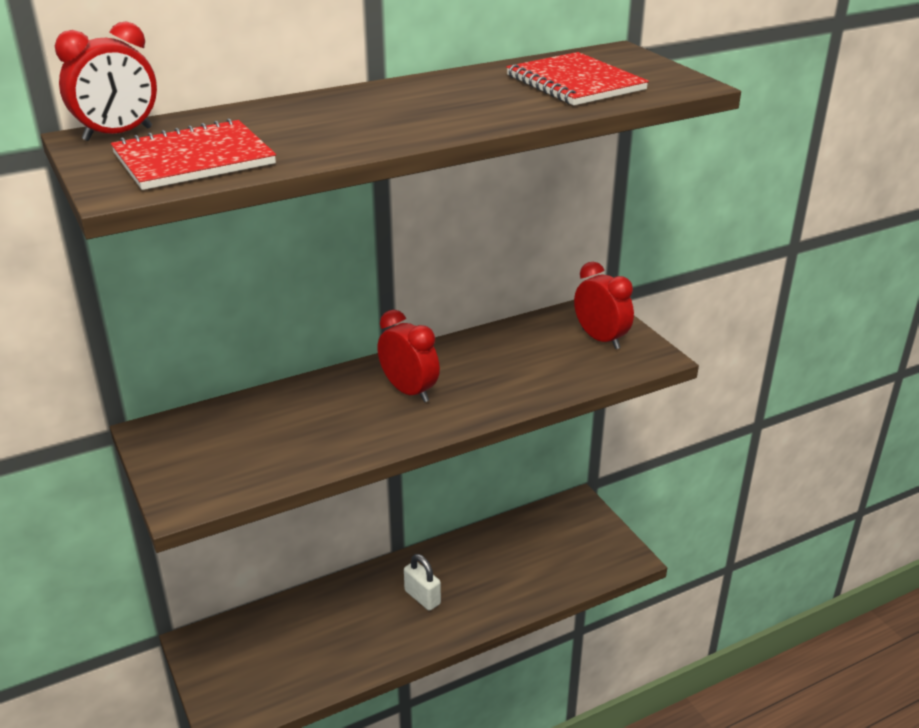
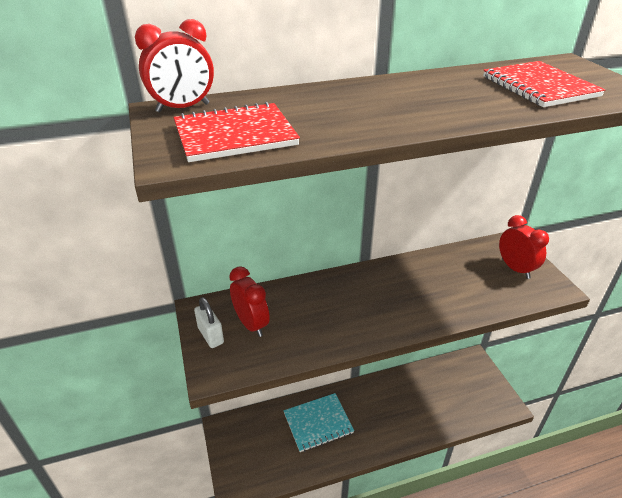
camera: 10 degrees right, 5 degrees up
(346, 618) = (318, 423): none -> turquoise notebook
(409, 391) = (377, 297): red clock -> red clock (251, 324)
(422, 597) = (368, 415): white padlock -> white padlock (210, 335)

